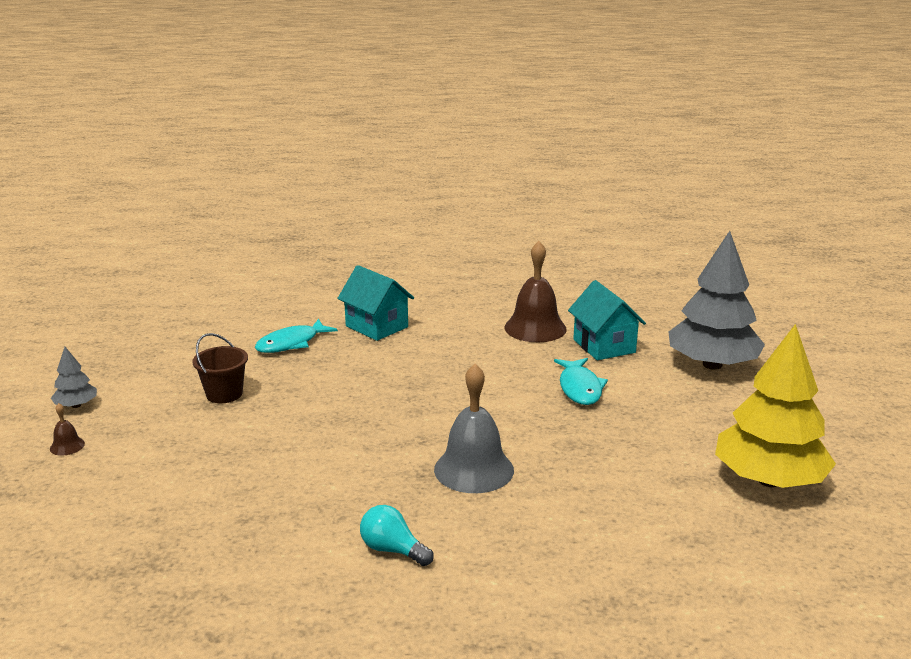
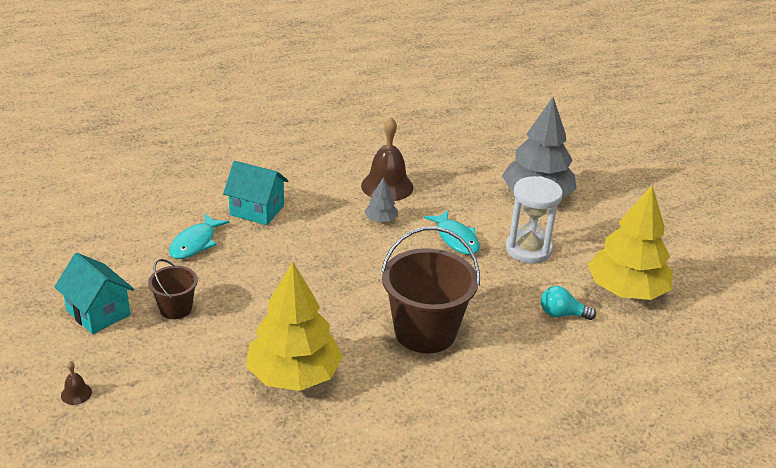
camera: 25 degrees left, 10 degrees up
(76, 405) = (49, 351): grey tree -> grey tree (381, 219)
(292, 478) = (294, 375): none -> yellow tree
(392, 550) = (412, 416): turquoise light bulb -> turquoise light bulb (562, 314)
(474, 469) = (425, 332): grey bell -> brown bucket
(604, 346) = (450, 194): turquoise house -> turquoise house (98, 313)
(664, 414) = (528, 250): none -> white hourglass

